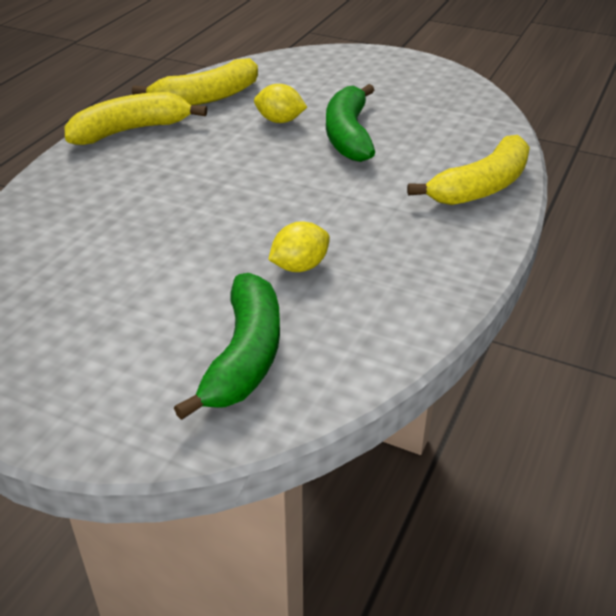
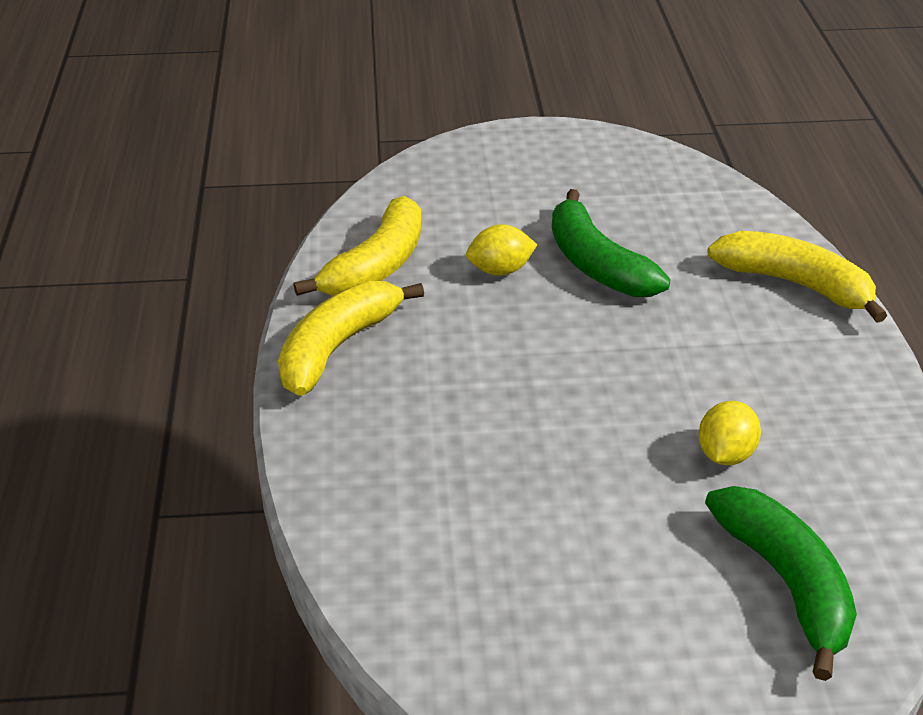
camera: 30 degrees left, 0 degrees up
(481, 187) = (795, 284): yellow banana -> yellow banana turned 75 degrees counterclockwise

